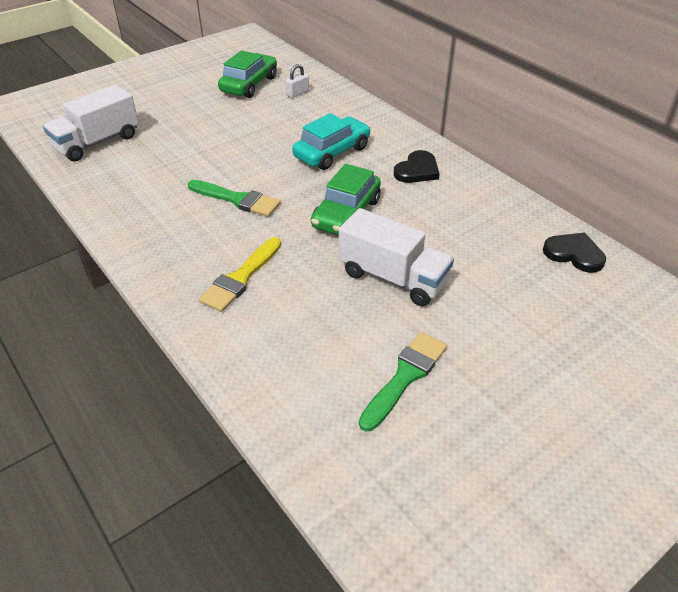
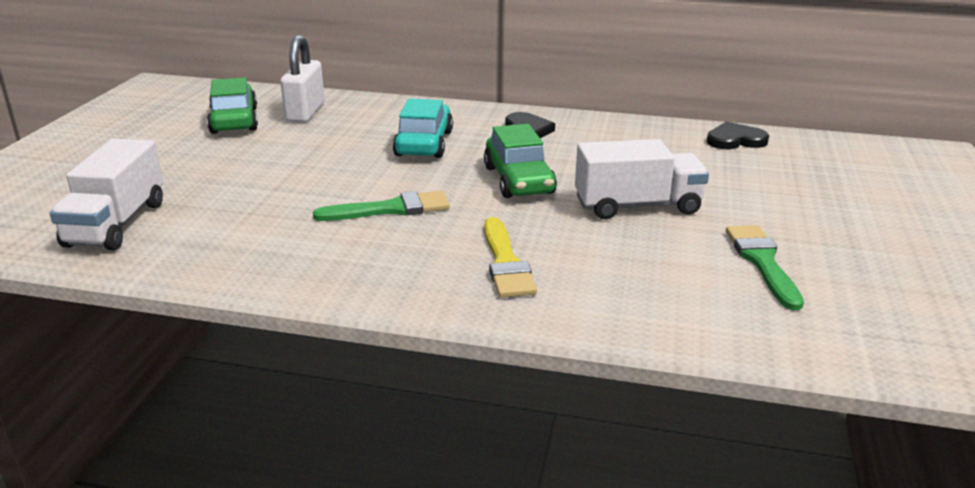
camera: 40 degrees left, 15 degrees down
(297, 93) = (305, 112): white padlock -> white padlock, size x1.99

